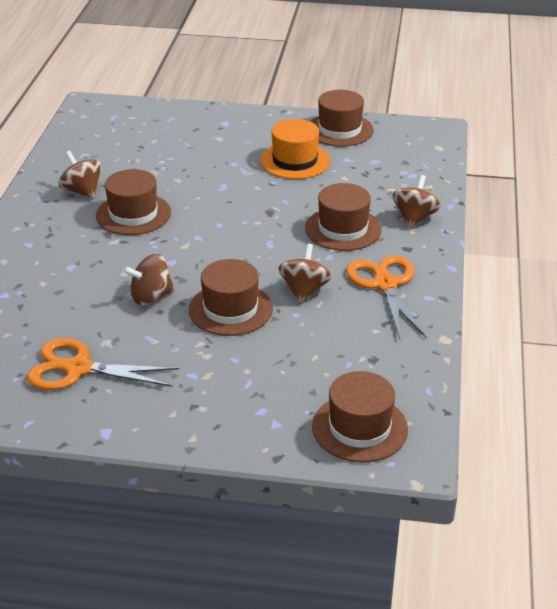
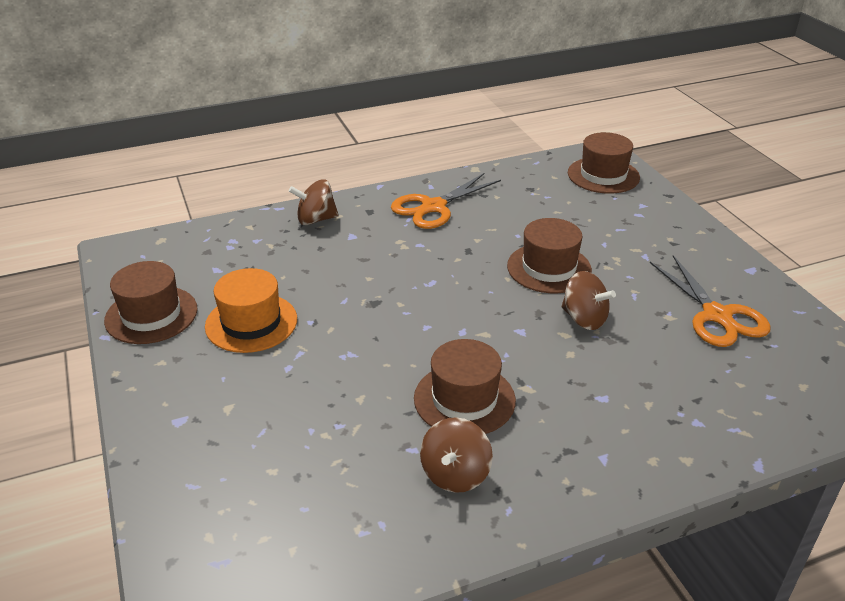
camera: 120 degrees left, 0 degrees up
(304, 290) = (482, 241): brown spinning top -> none
(343, 229) = (367, 250): brown hat -> none

